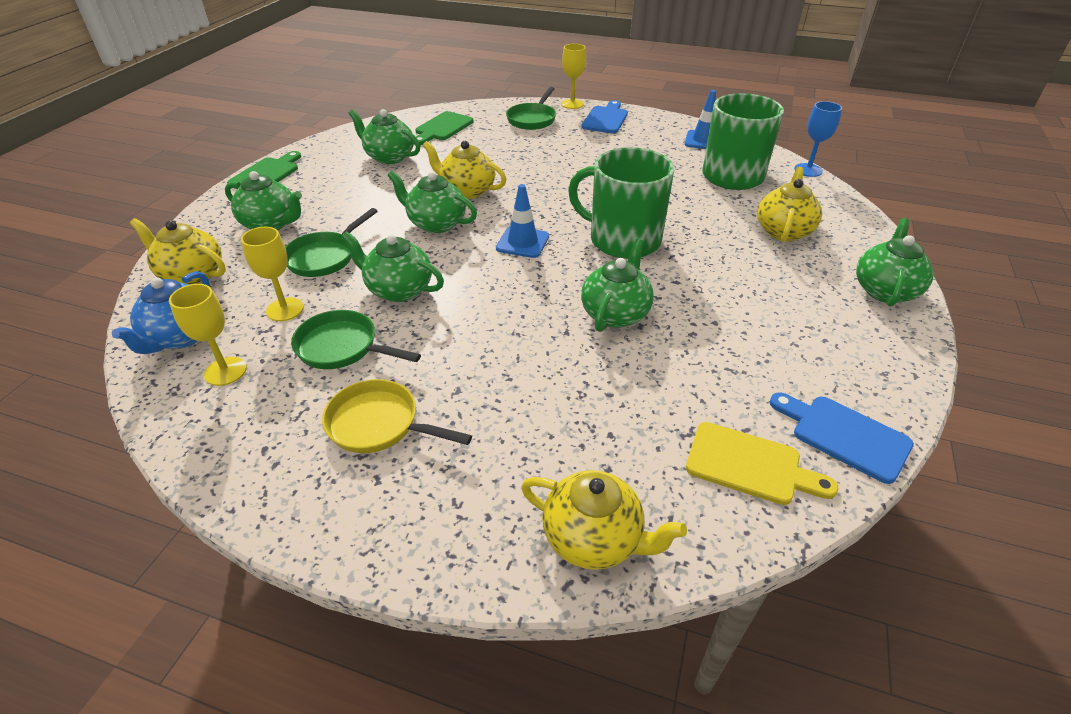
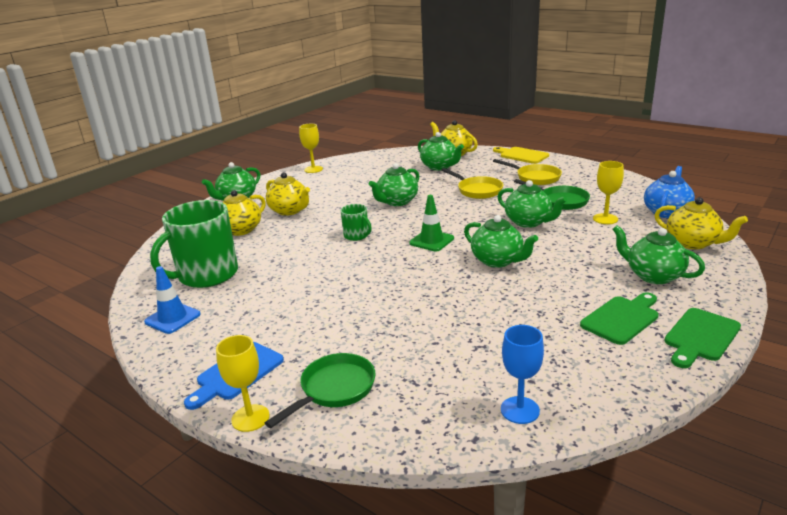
camera: 160 degrees left, 15 degrees down
(225, 371) = (625, 197): yellow goblet -> yellow goblet (313, 169)
(324, 257) = (590, 245): green pan -> none
(389, 157) = (548, 344): green teapot -> green teapot (439, 167)
(442, 128) = (472, 391): green cutting board -> green cutting board (621, 318)
(467, 191) = (463, 288): yellow teapot -> yellow teapot (290, 211)
(489, 362) = (477, 190): none -> yellow pan
(522, 242) = (431, 241): blue traffic cone -> green traffic cone
(622, 240) = (357, 235): green mug -> green mug, size x0.47
(750, 465) = (383, 161): yellow cutting board -> yellow cutting board (521, 155)
(808, 170) = (137, 272): blue goblet -> blue goblet (520, 410)
(844, 435) = (337, 164): blue cutting board -> none

